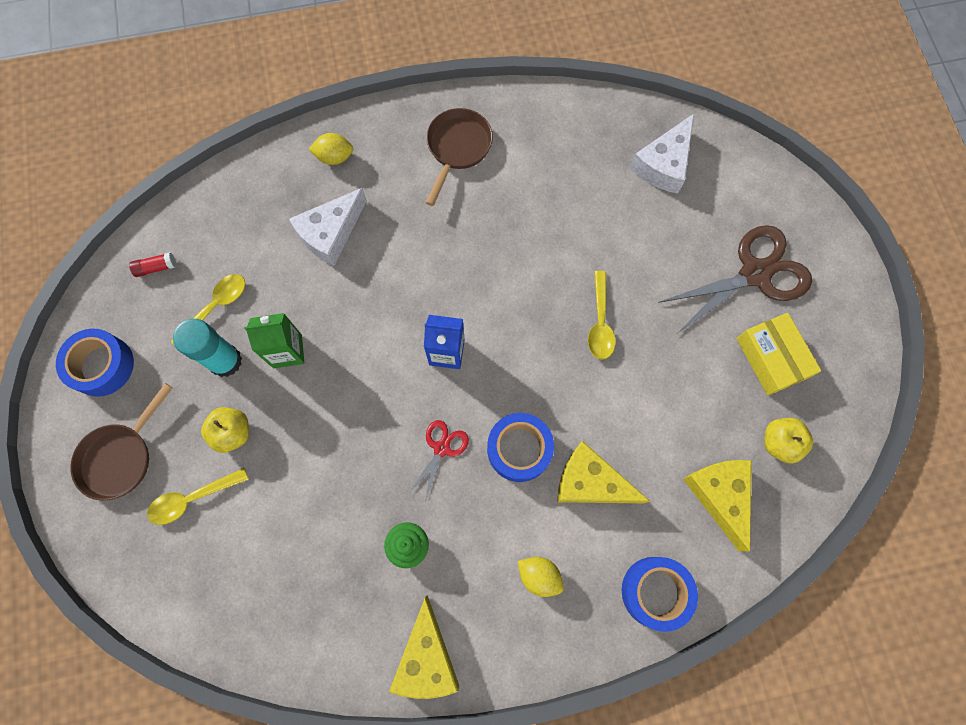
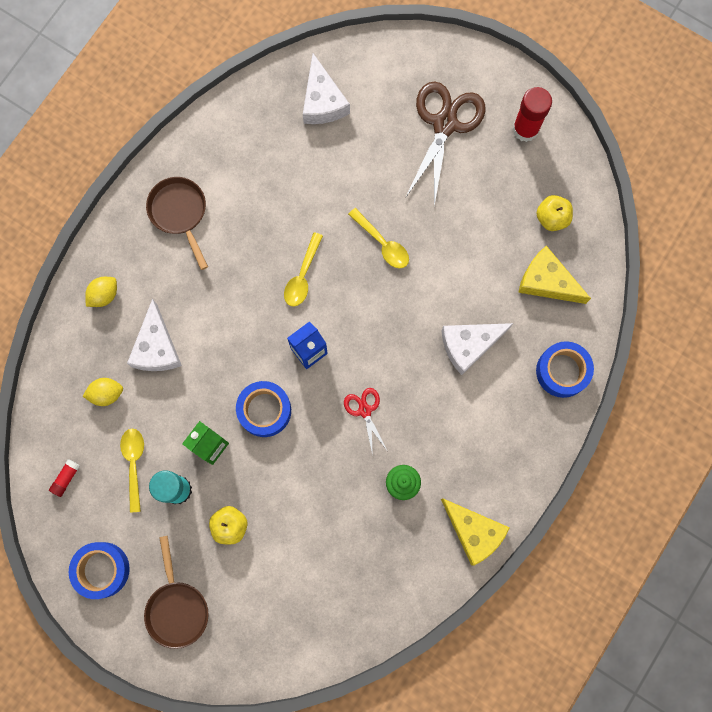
camera: 45 degrees left, 5 degrees up
(192, 499) = (248, 586): yellow spoon -> yellow spoon (302, 276)
(519, 449) = (410, 366): blue tape -> blue tape (264, 410)
(539, 575) = (491, 426): yellow lemon -> yellow lemon (106, 394)
(590, 482) = (469, 345): yellow cheese -> white cheese
(771, 358) = (502, 169): yellow box -> none
(828, 343) = (525, 129): none -> red glue stick

